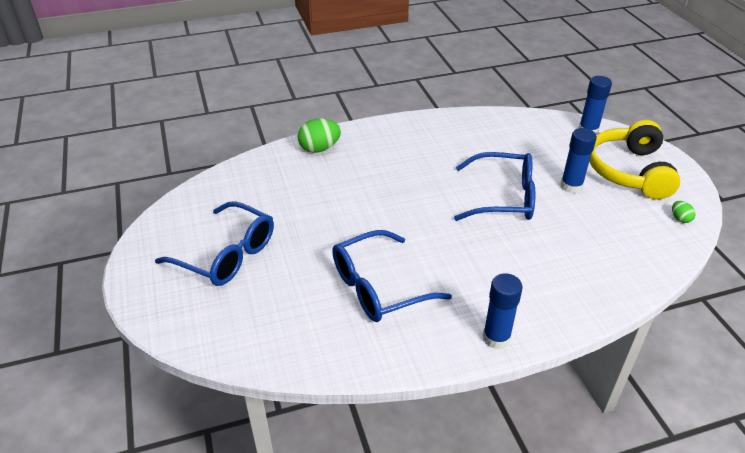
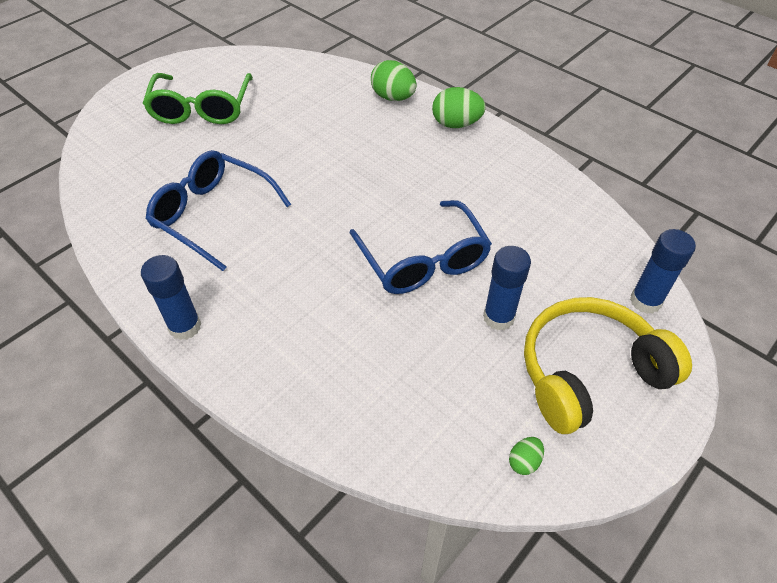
camera: 60 degrees right, 10 degrees up
(226, 254) = (202, 108): blue glasses -> green glasses
(378, 133) = (456, 124): none -> green egg

